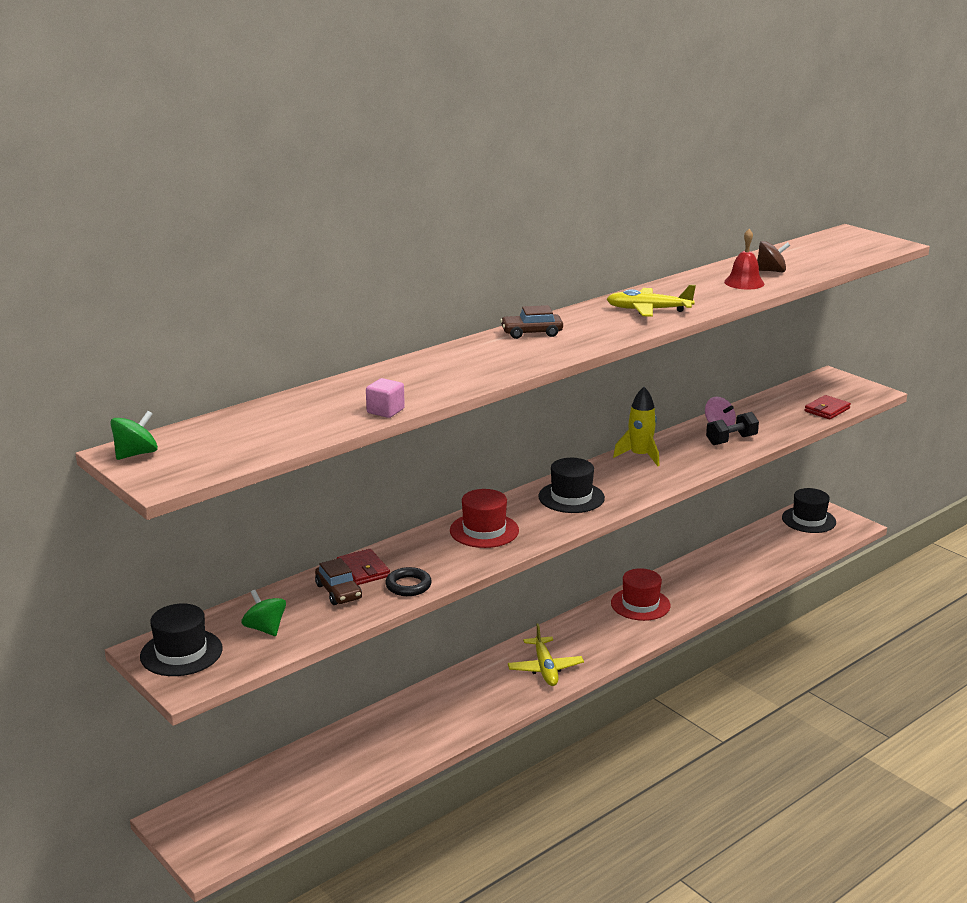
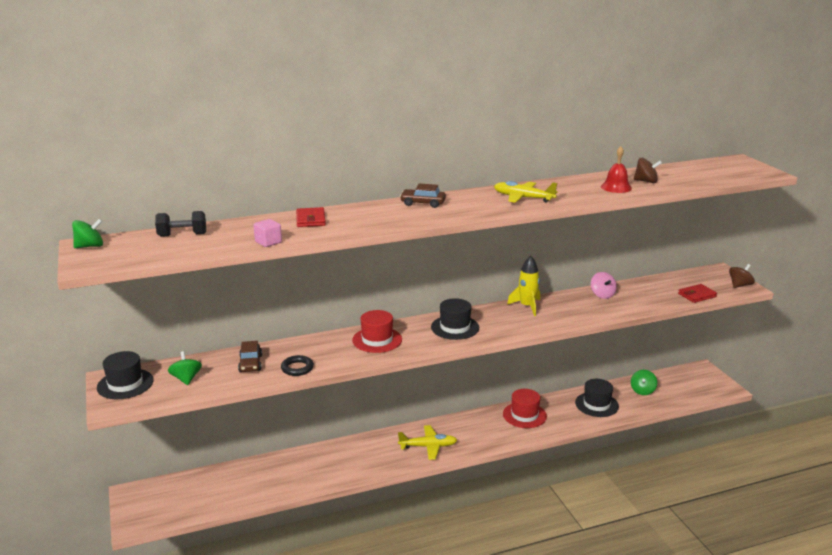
camera: 20 degrees right, 0 degrees up
(363, 570) = (277, 352): red wallet -> red wallet (311, 220)
(545, 668) = (428, 446): yellow plane -> yellow plane turned 105 degrees counterclockwise
(731, 440) = (604, 306): black dumbbell -> black dumbbell (182, 235)
(762, 546) = (642, 391): none -> green spinning top
(808, 520) = (691, 378): black hat -> black hat (596, 404)
(865, 390) = (739, 285): none -> brown spinning top

